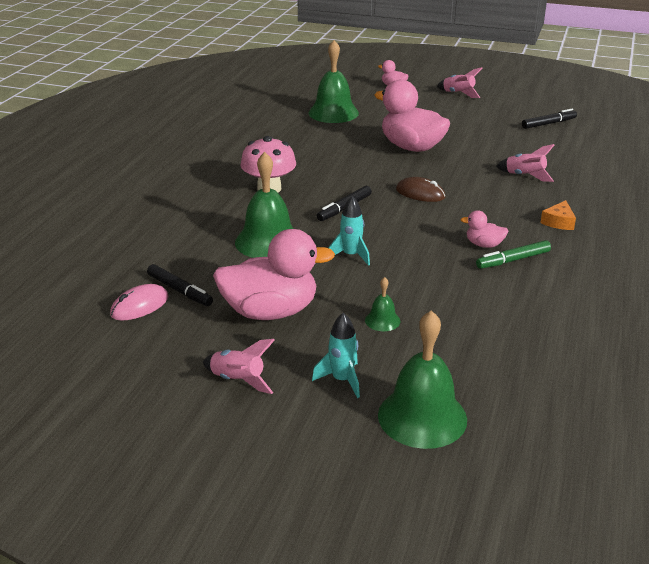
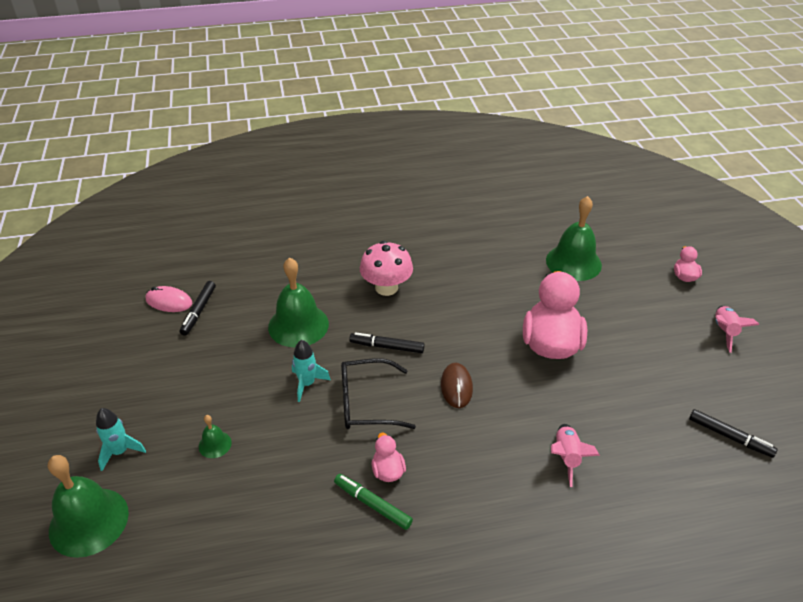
camera: 60 degrees right, 10 degrees up
(238, 380) = (98, 393): pink rocket -> none
(270, 312) = (194, 372): pink duck -> none
(401, 234) = (366, 403): none -> black glasses
(559, 222) = (481, 520): orange cheese -> none

